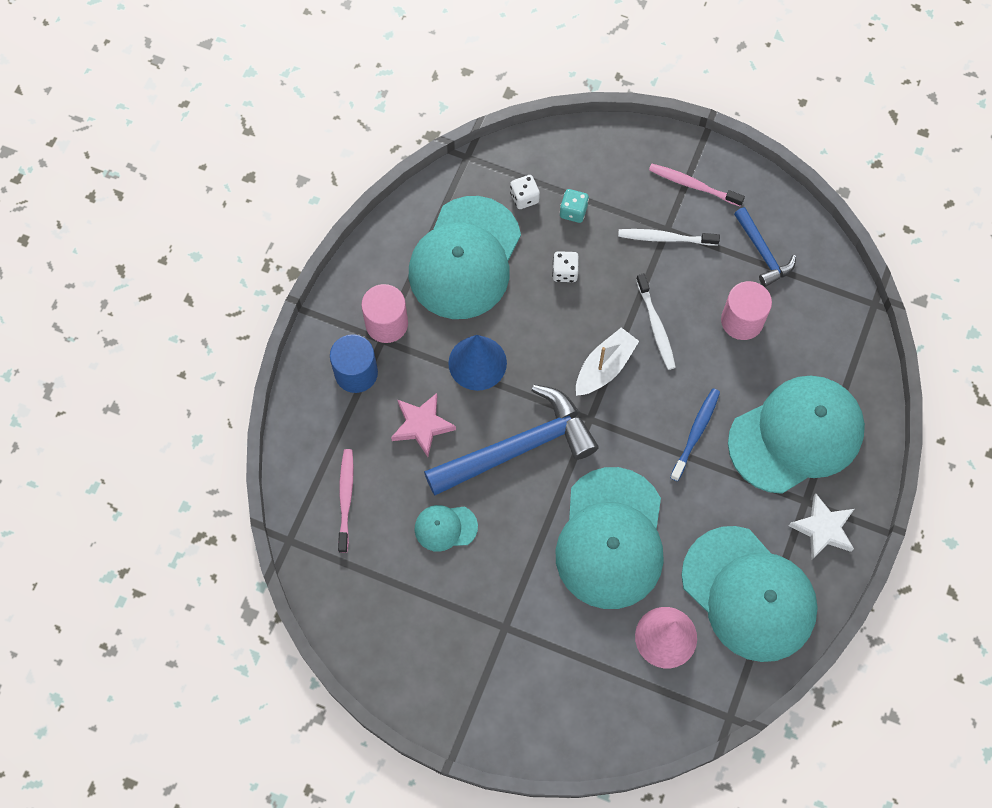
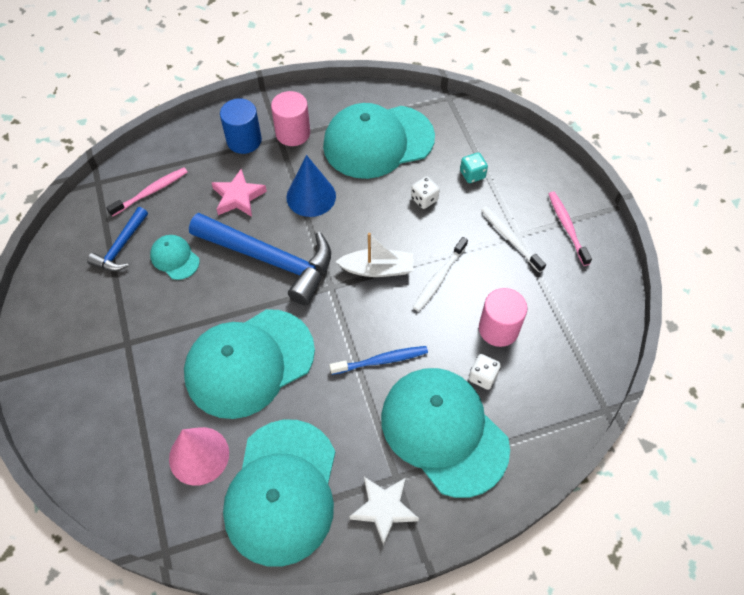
camera: 50 degrees right, 10 degrees down
(524, 197) = (453, 143): white dice -> white dice (482, 377)
(763, 252) = (565, 305): blue hammer -> blue hammer (121, 247)
(796, 435) = (444, 431): turquoise cap -> turquoise cap turned 150 degrees counterclockwise

